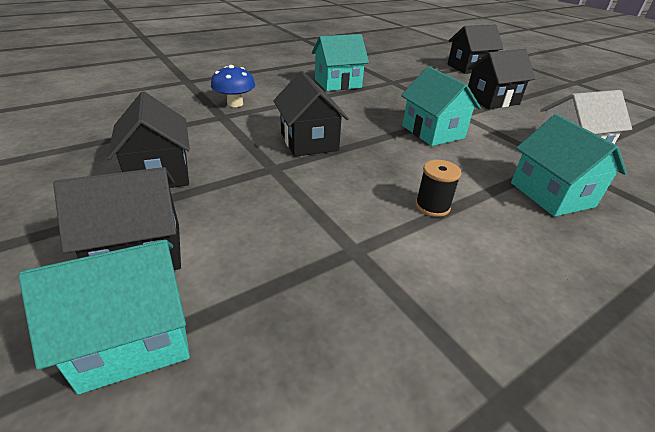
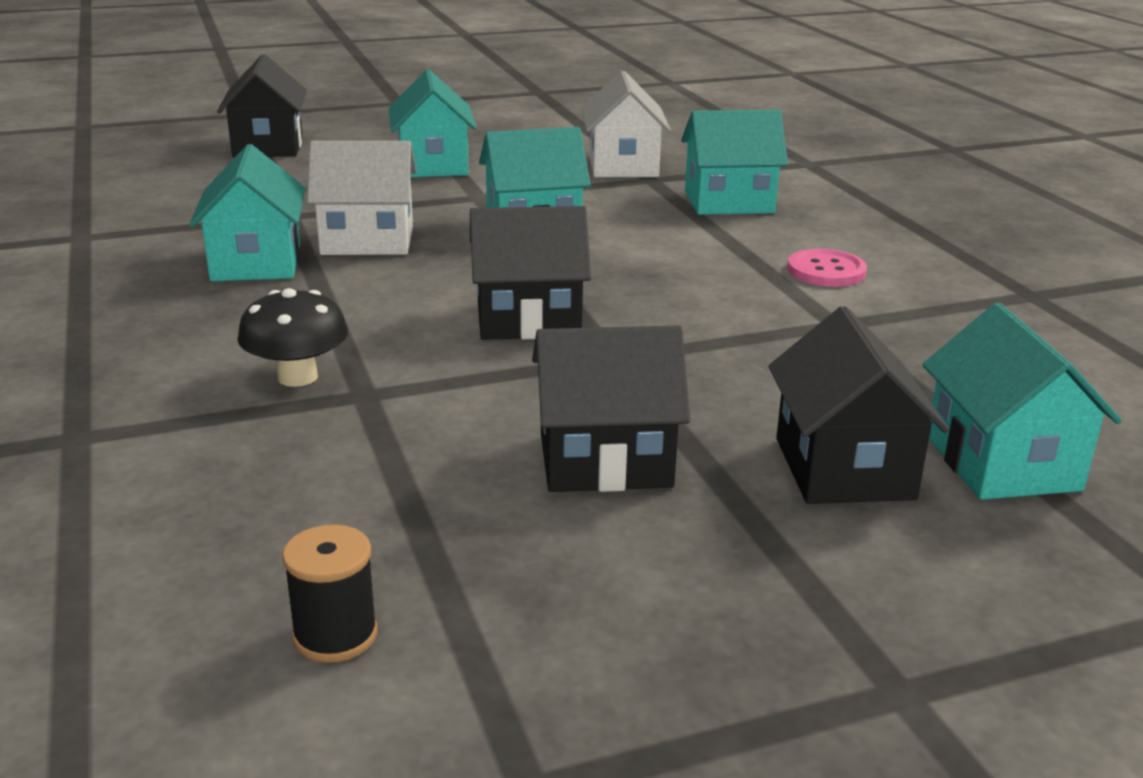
camera: 75 degrees left, 10 degrees down
(235, 104) = (297, 377): blue mushroom -> black mushroom
(377, 98) = (367, 241): none -> white house
(432, 206) = (746, 266): black spool -> black spool (335, 635)
(454, 245) = (826, 271): none -> pink button
(492, 100) = (433, 165): black house -> turquoise house

